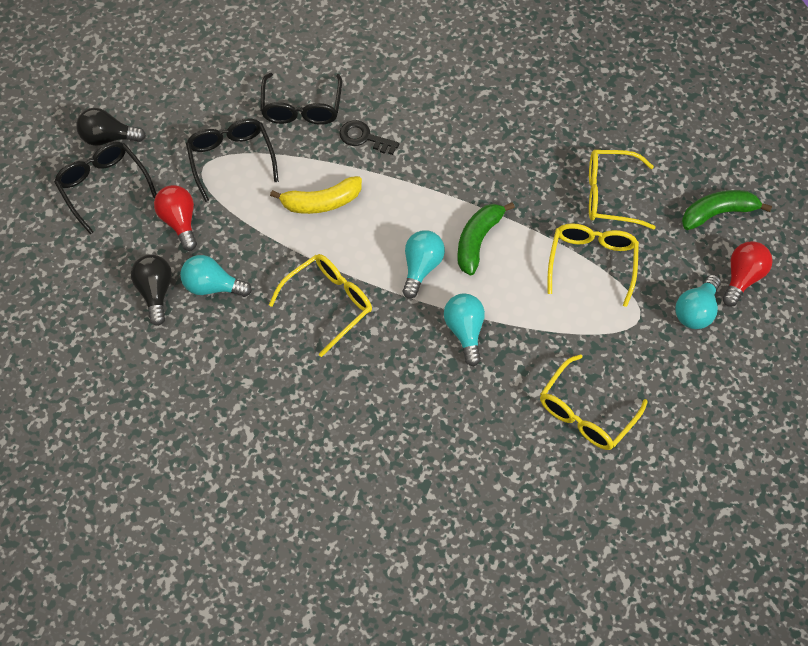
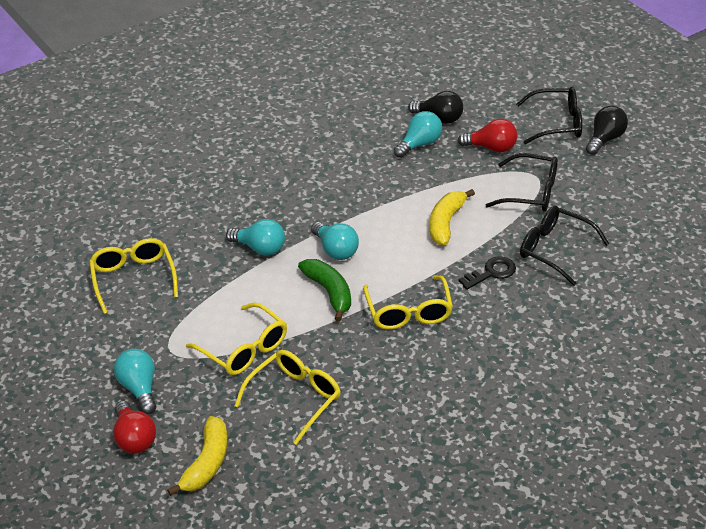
camera: 125 degrees right, 20 degrees down
(328, 303) = (351, 191): yellow glasses -> yellow glasses (408, 312)
(717, 213) = (207, 463): green banana -> yellow banana

